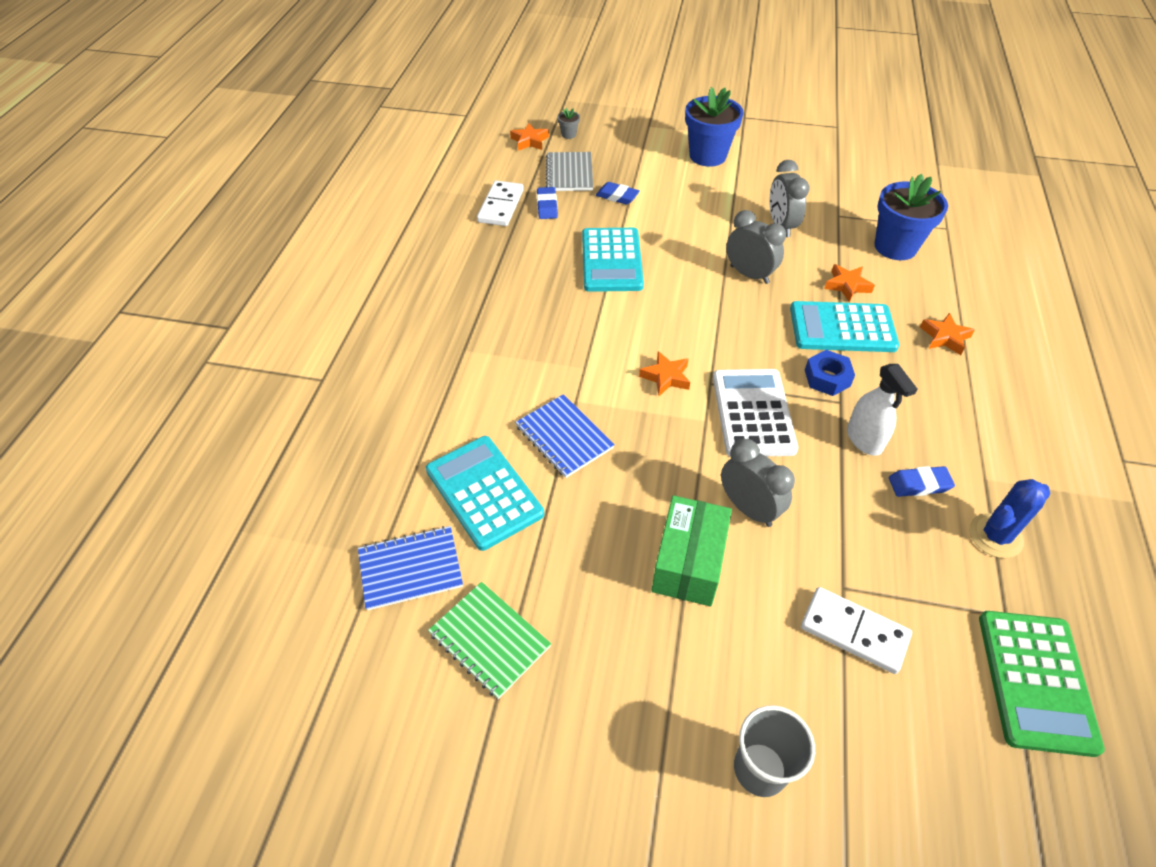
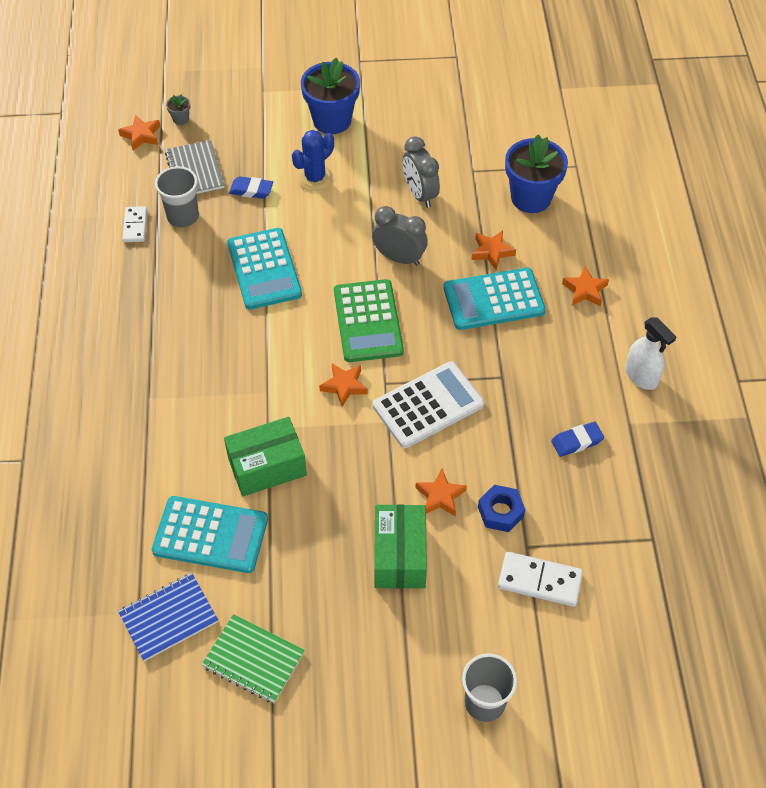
camera: 15 degrees left, 5 degrees up
(484, 492) = (210, 535): turquoise calculator -> turquoise calculator turned 150 degrees clockwise
(500, 206) = (135, 226): white domino -> white domino, size x0.66
(547, 206) = (183, 216): blue eraser -> grey cup
(564, 437) = (267, 466): blue notebook -> green box
(748, 508) = (440, 496): grey clock -> orange star
(753, 413) = (428, 405): white calculator -> white calculator turned 75 degrees clockwise
(827, 378) = (487, 355): blue nut -> blue nut (500, 512)
(864, 439) = (527, 409): white spray bottle -> white spray bottle (641, 376)
(995, 536) = (641, 473): blue cactus -> blue cactus (315, 178)
(1036, 681) = (678, 585): green calculator -> green calculator (368, 321)

